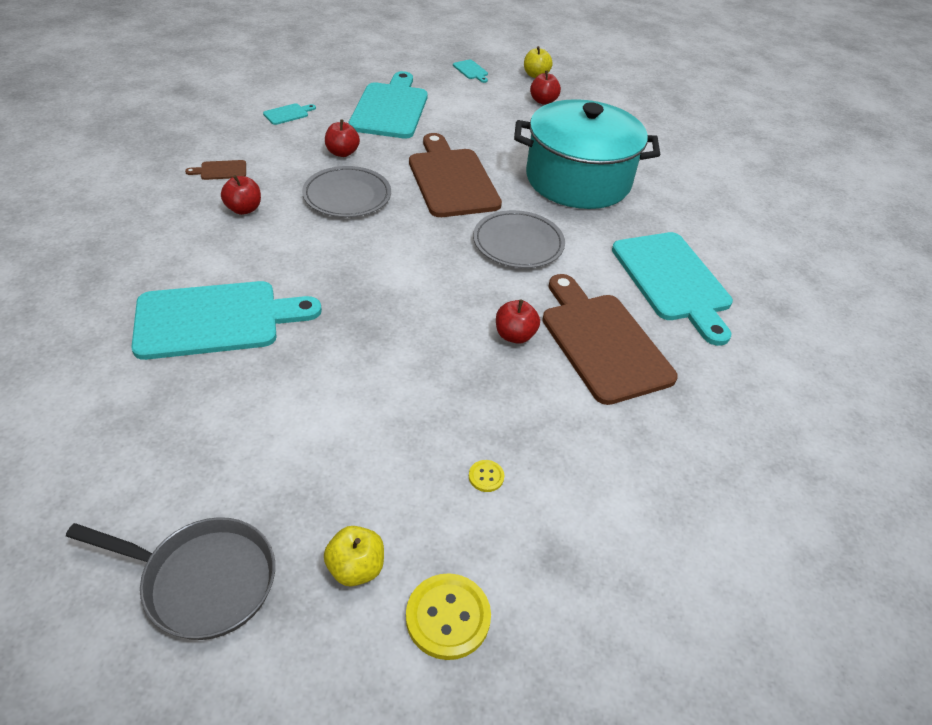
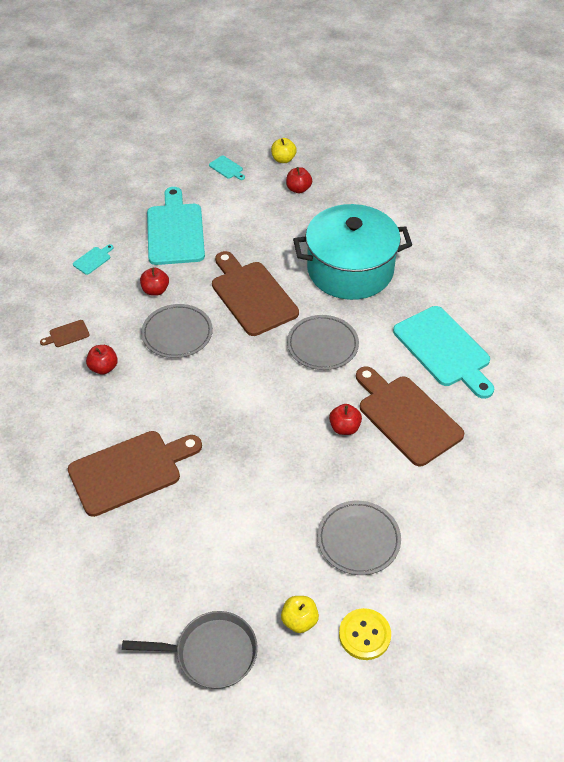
camera: 10 degrees left, 5 degrees up
(215, 319) = (130, 471): turquoise cutting board -> brown cutting board
(486, 476) = (358, 540): yellow button -> grey plate

